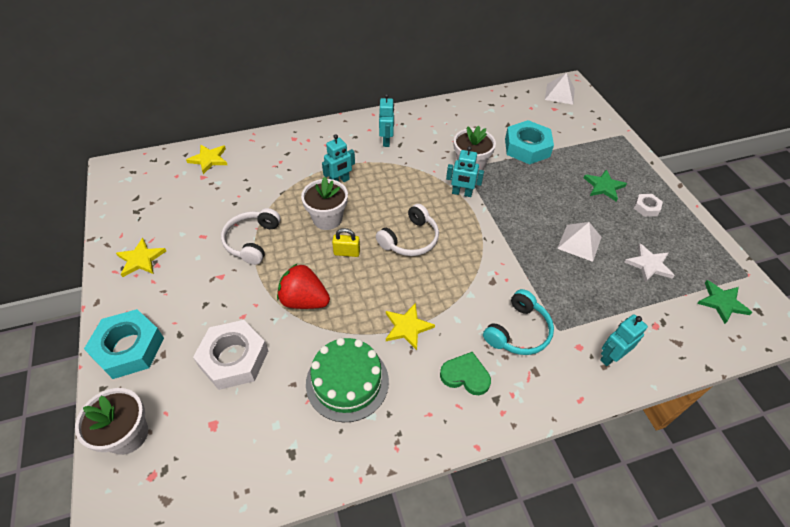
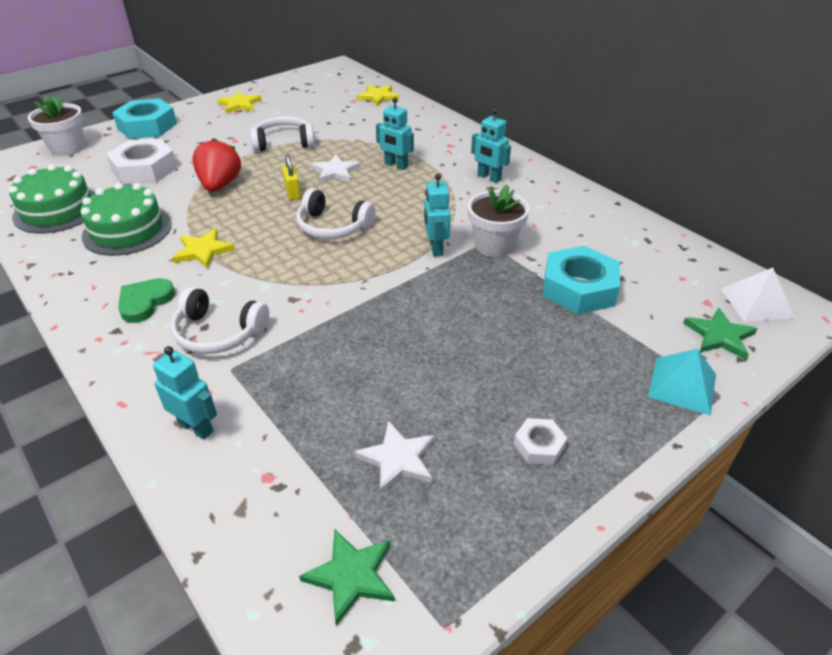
camera: 70 degrees right, 10 degrees down
(275, 445) = (57, 210): none -> green cake
(327, 219) = (335, 171): white flower pot -> white star
(386, 141) = (489, 177): turquoise robot -> turquoise robot turned 60 degrees clockwise
(465, 375) = (145, 302): green heart -> green heart turned 150 degrees counterclockwise
(518, 331) = (218, 333): turquoise headphones -> white headphones
(579, 242) = (404, 369): white pyramid -> none
(604, 186) = (553, 384): green star -> green star (719, 336)
(613, 143) = (682, 385): none -> turquoise pyramid

